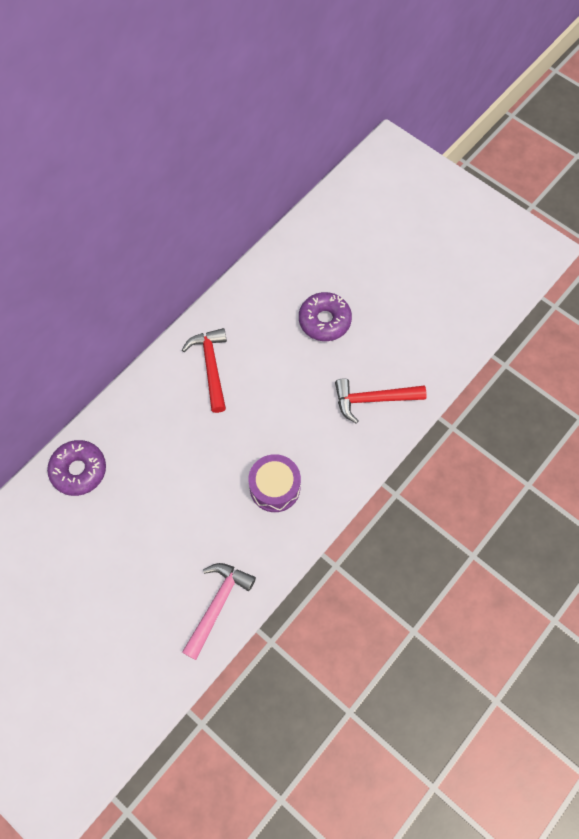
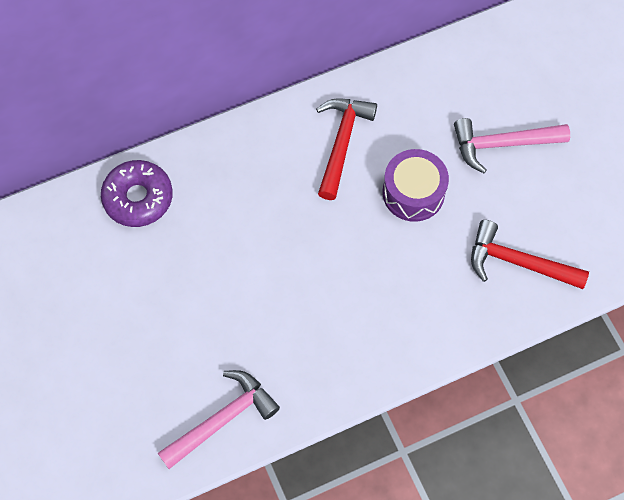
camera: 25 degrees right, 0 degrees up
(275, 487) = (351, 315): purple drum -> purple drum (413, 193)
(324, 321) = (502, 144): purple donut -> pink hammer

